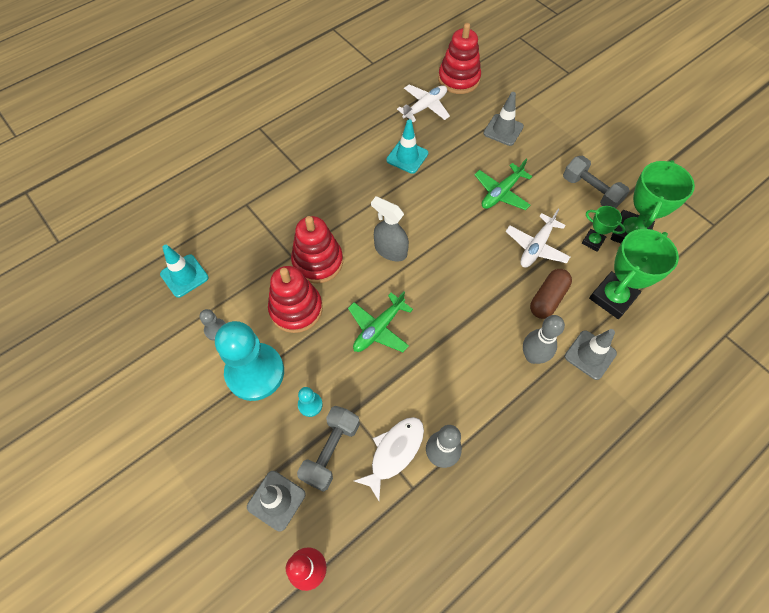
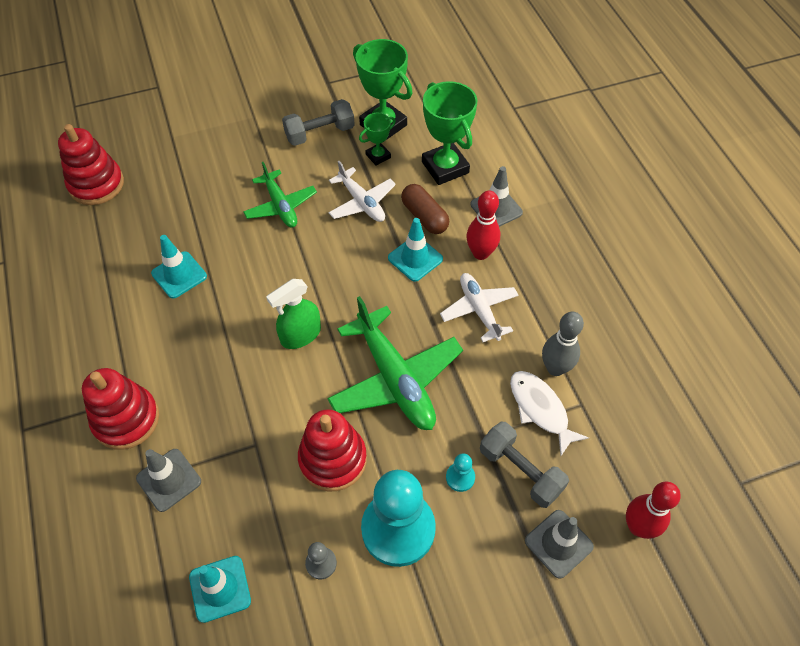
camera: 70 degrees left, 5 degrees down
(318, 262) = (278, 416): red stacking toy -> red stacking toy (126, 419)
(378, 329) = (395, 379): green plane -> green plane, size x1.66
(390, 250) = (300, 335): grey spray bottle -> green spray bottle
(425, 107) = (116, 231): white plane -> white plane (479, 310)
(500, 305) = (415, 258): none -> turquoise traffic cone
(503, 130) = (198, 172): grey traffic cone -> grey traffic cone (169, 480)
(532, 356) = (480, 253): grey bowling pin -> red bowling pin

